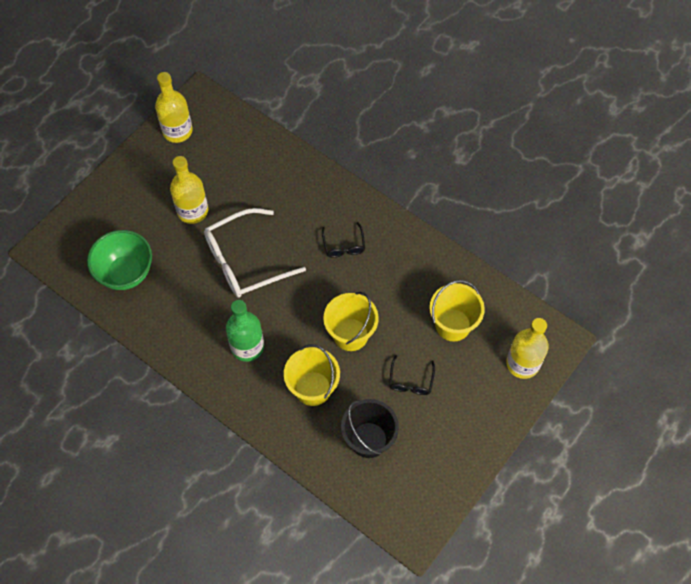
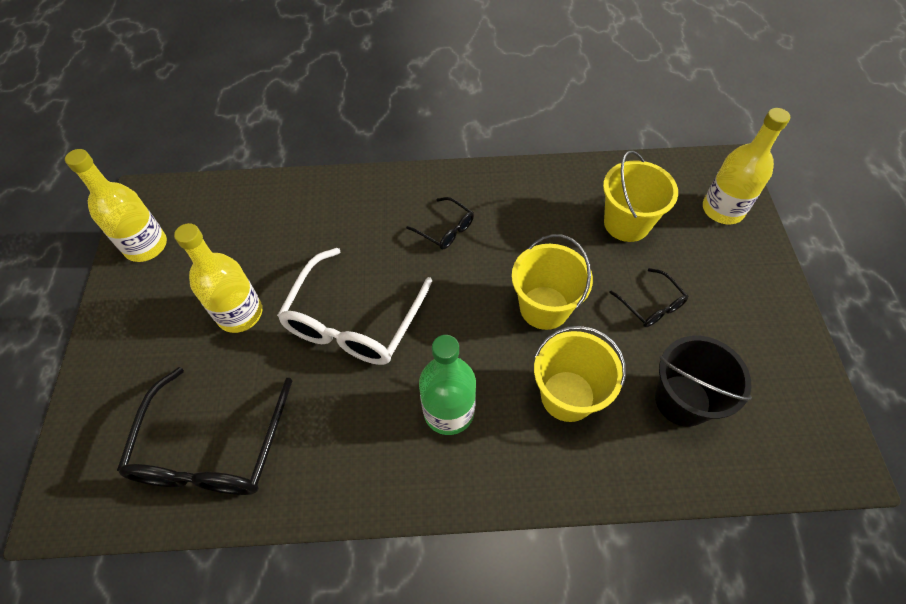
camera: 40 degrees left, 5 degrees down
(126, 273) = (212, 447): green bowl -> black glasses

